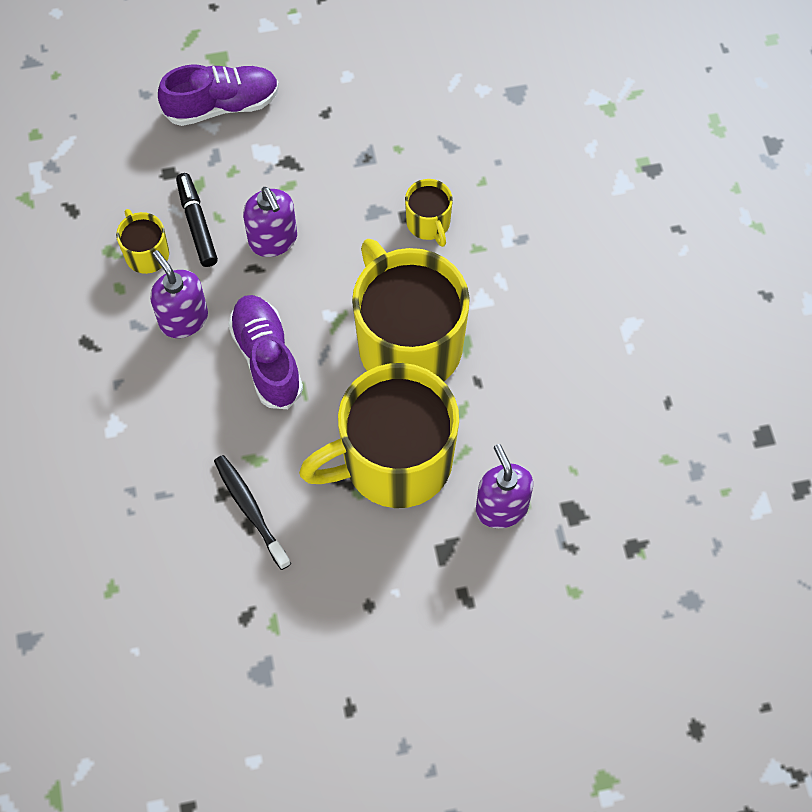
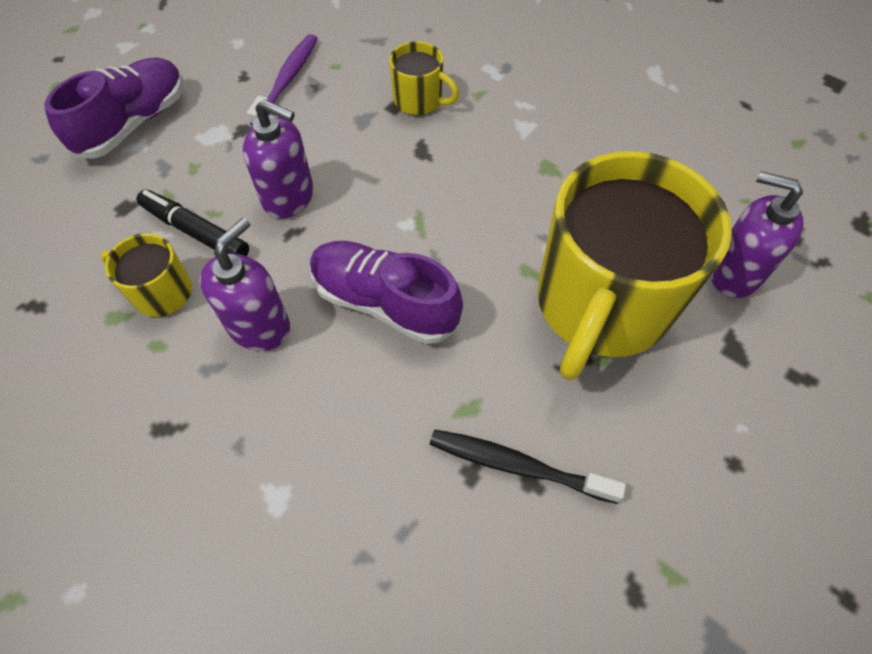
camera: 40 degrees left, 5 degrees down
(183, 319) = (259, 326): purple soap dispenser -> purple soap dispenser turned 105 degrees clockwise
(352, 138) = (287, 80): none -> purple toothbrush
(408, 343) = (503, 198): yellow mug -> none

